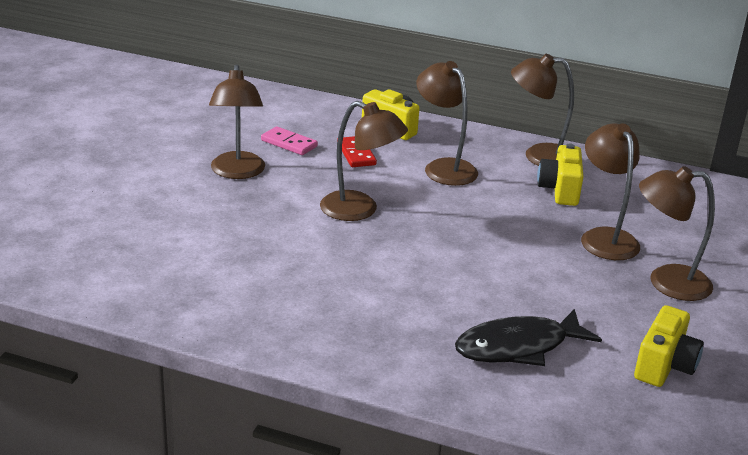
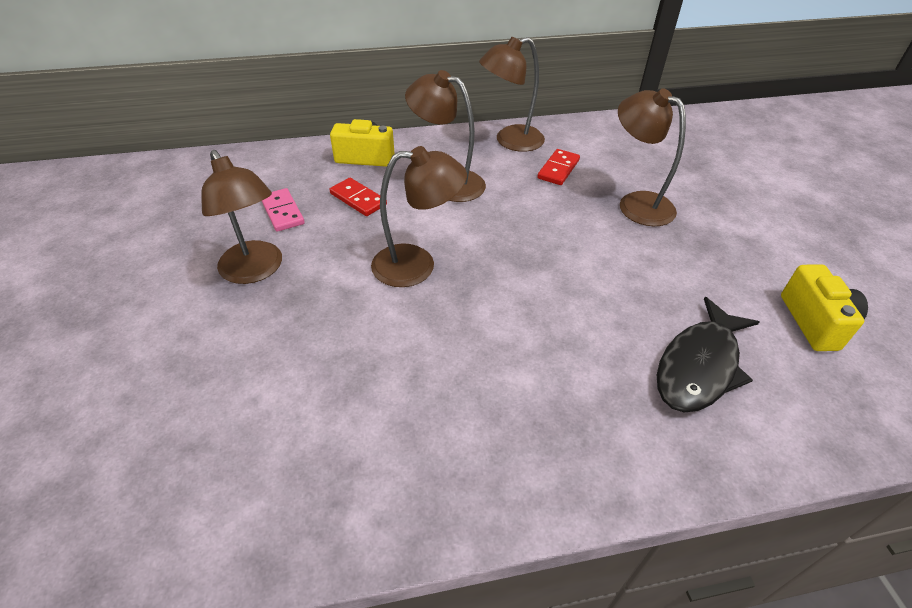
camera: 30 degrees left, 15 degrees up
(289, 143) = (282, 212): pink domino -> pink domino turned 60 degrees clockwise
(560, 190) = (558, 169): yellow camera -> red domino
(666, 282) = (722, 229): brown lamp -> none

